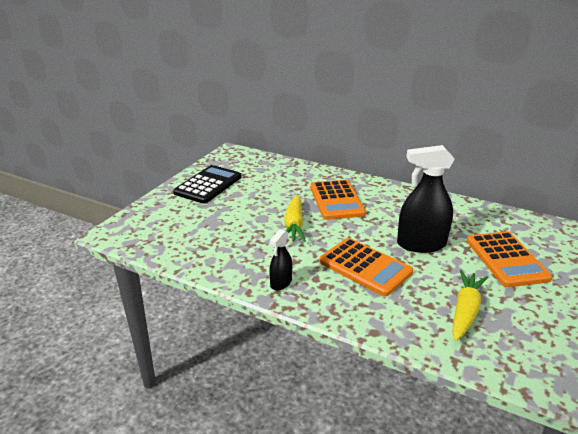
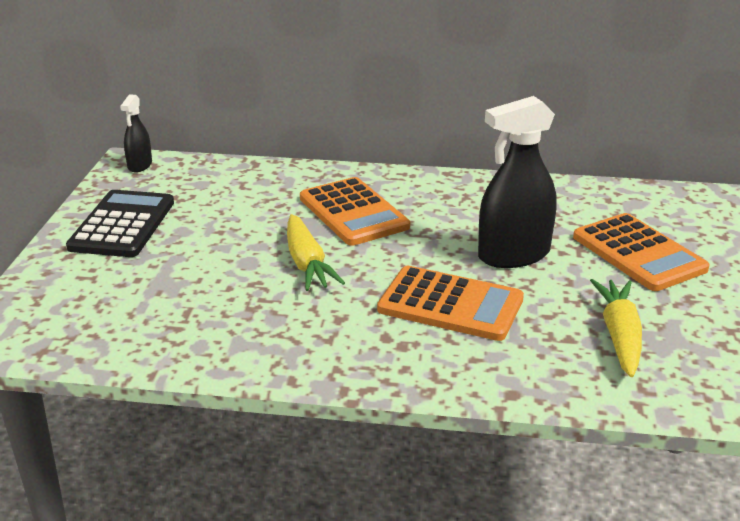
camera: 20 degrees left, 0 degrees up
(281, 282) = (336, 355): black spray bottle -> black spray bottle (140, 165)

